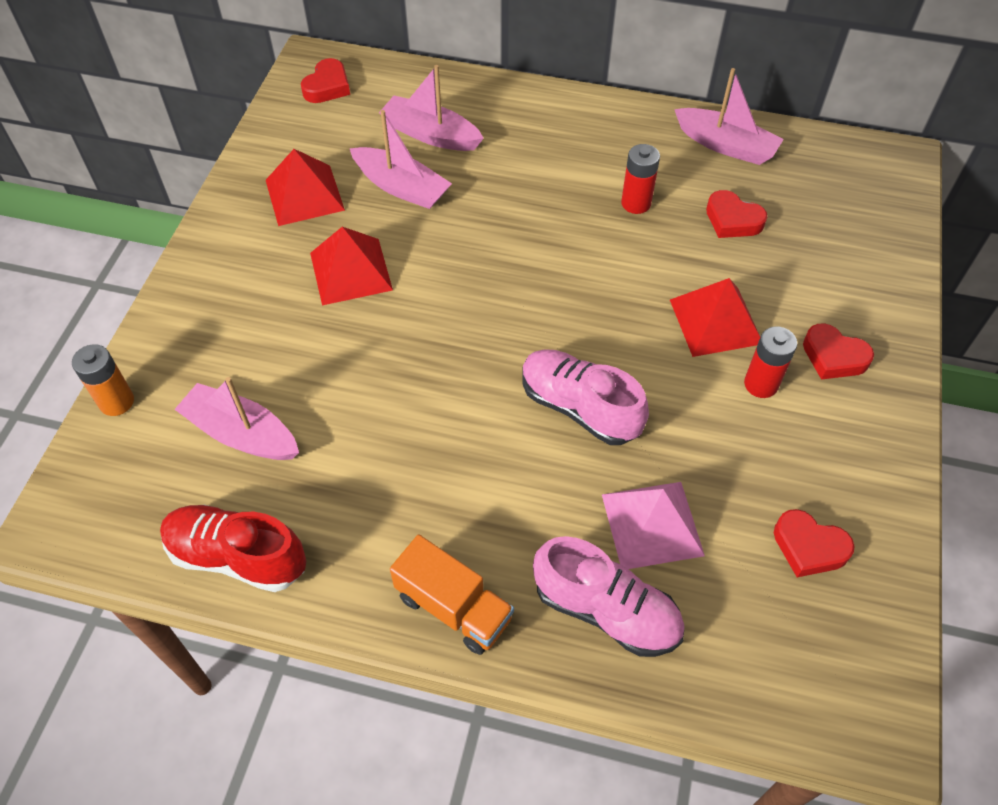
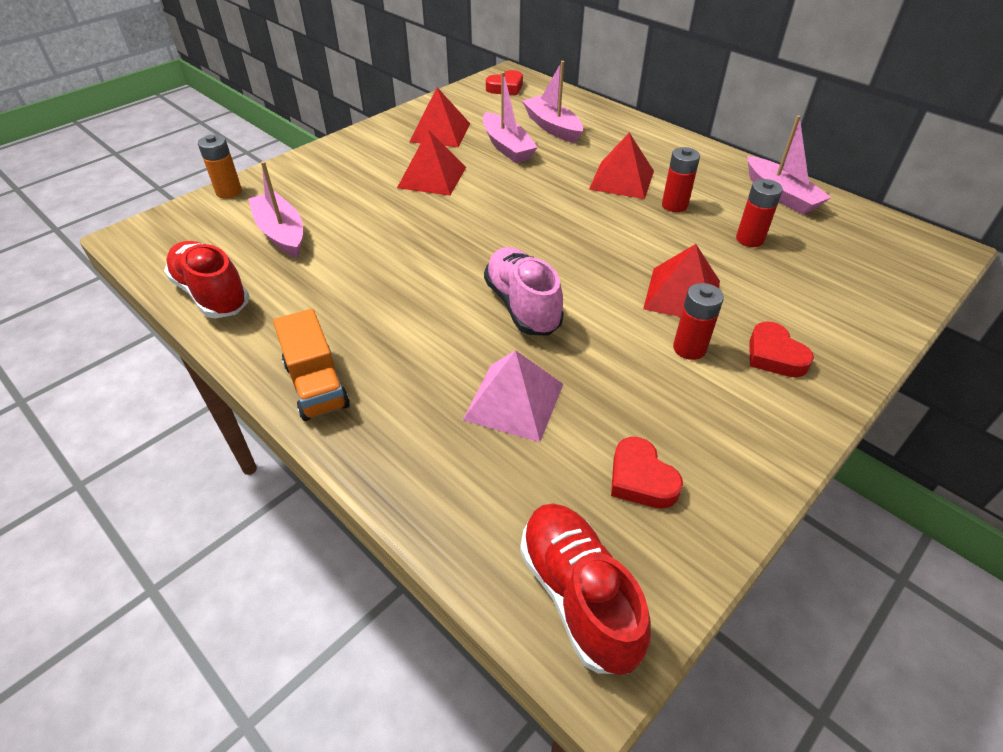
camera: 30 degrees right, 10 degrees down
(560, 188) = (621, 180): none -> red pyramid
(606, 610) = (425, 441): pink shoe -> none
(732, 220) = (749, 239): red heart -> red battery
(832, 683) = (578, 595): none -> red shoe

